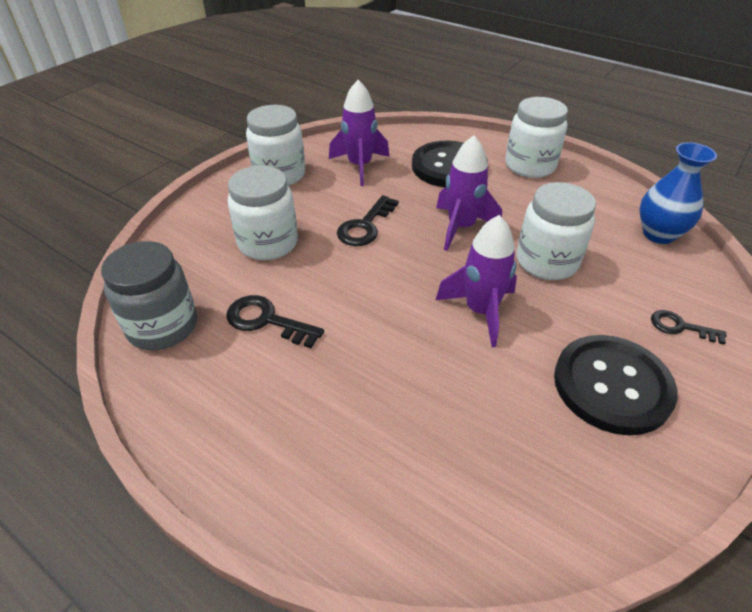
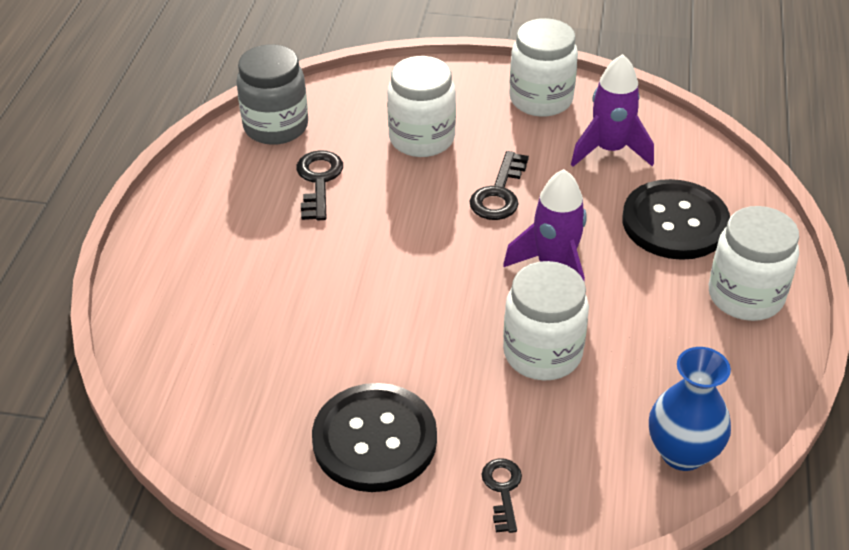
camera: 65 degrees right, 0 degrees up
(365, 226) = (499, 193): black key -> black key turned 75 degrees counterclockwise
(480, 311) = (422, 318): purple rocket -> none

